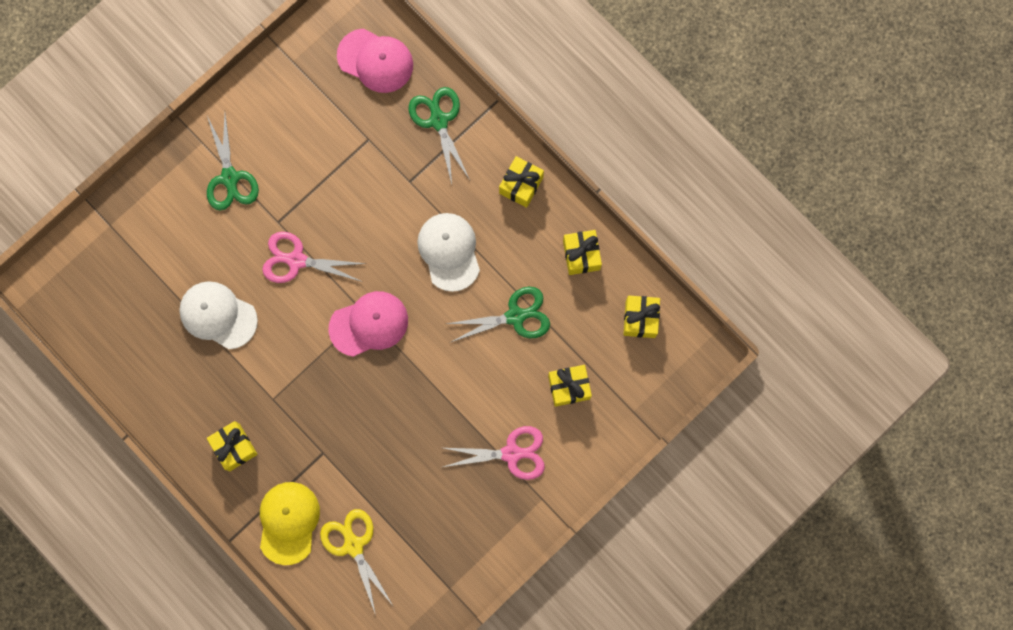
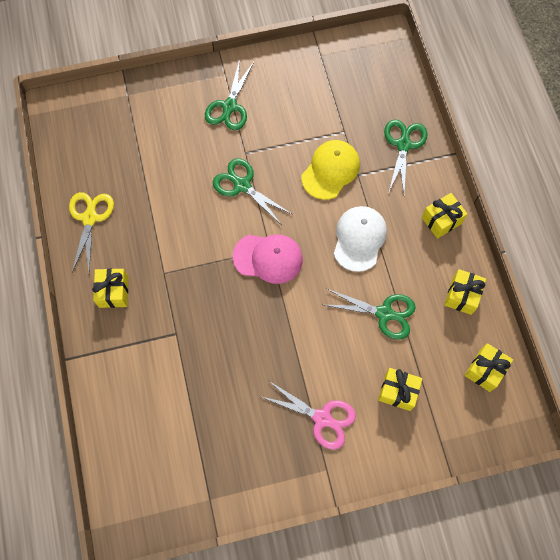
camera: 30 degrees right, 10 degrees down
(218, 315) = (162, 193): white cap -> none
(288, 522) = (117, 371): yellow cap -> yellow cap (330, 170)
(296, 260) = (242, 185): pink scissors -> green scissors
(353, 545) = (155, 419): yellow scissors -> yellow scissors (90, 218)
(375, 61) = (380, 83): pink cap -> none

